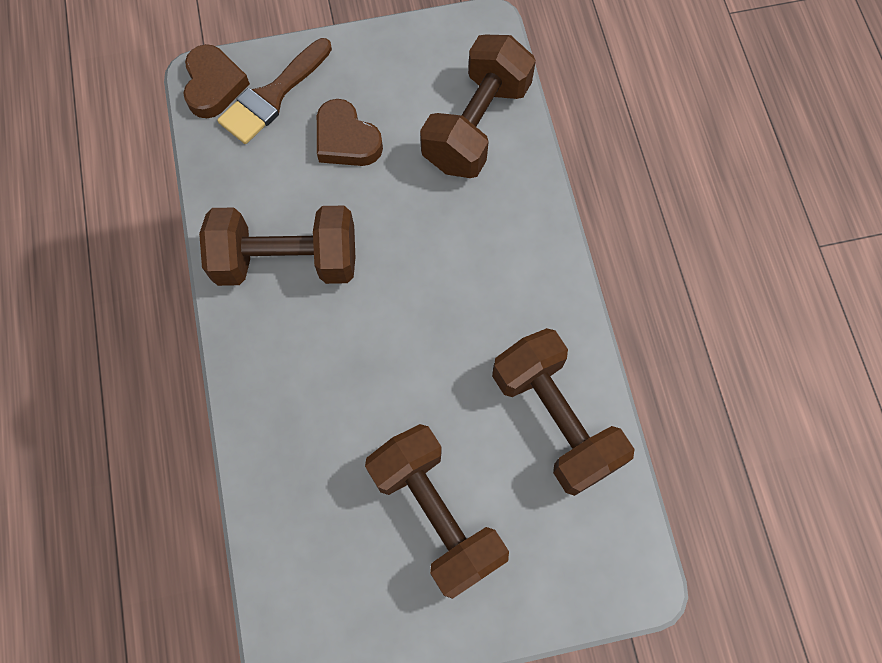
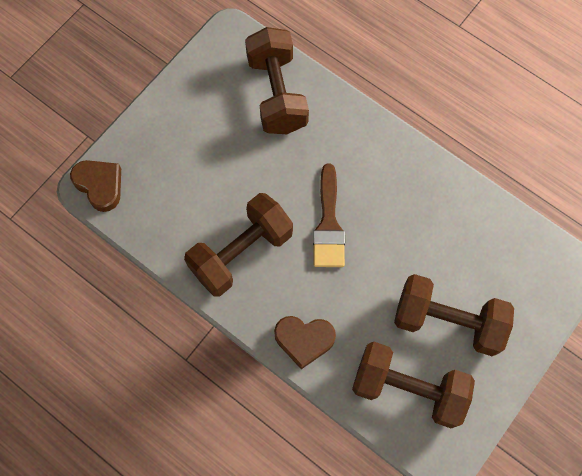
camera: 40 degrees left, 0 degrees up
(272, 96) = (142, 165): brown brush -> brown brush (328, 224)
(346, 140) = (210, 157): brown heart -> brown heart (304, 340)
(555, 419) = (462, 221): brown dumbbell -> brown dumbbell (408, 388)

